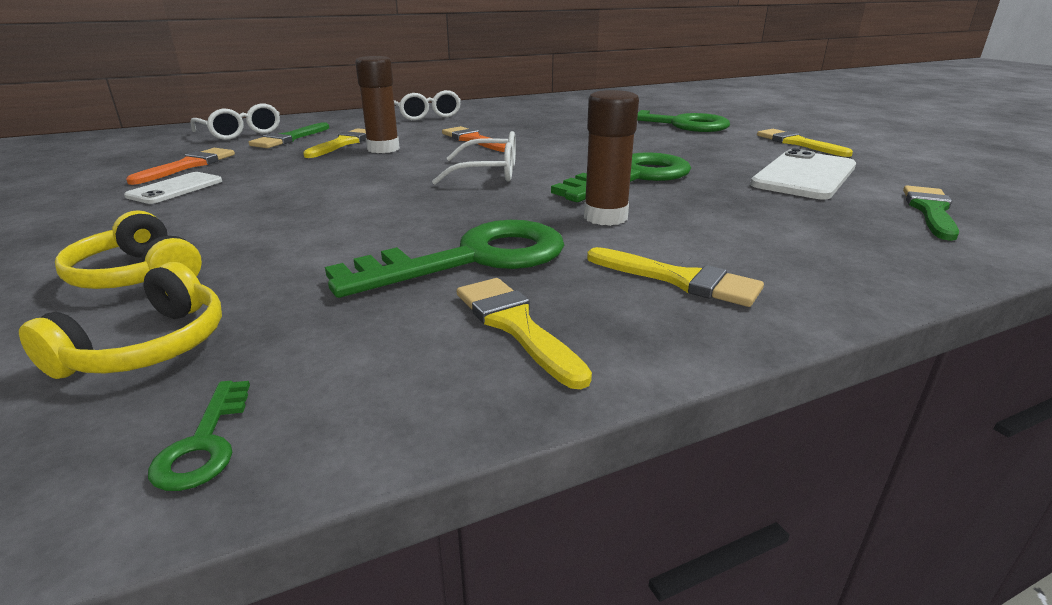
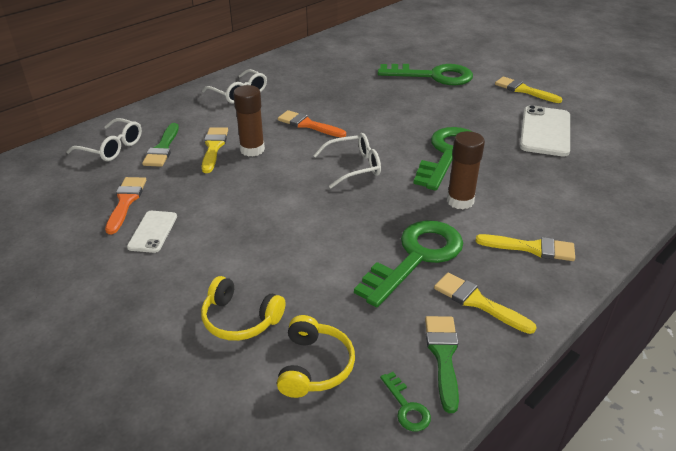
camera: 20 degrees left, 10 degrees up
(930, 211) = (623, 156): green brush -> green brush (443, 356)

